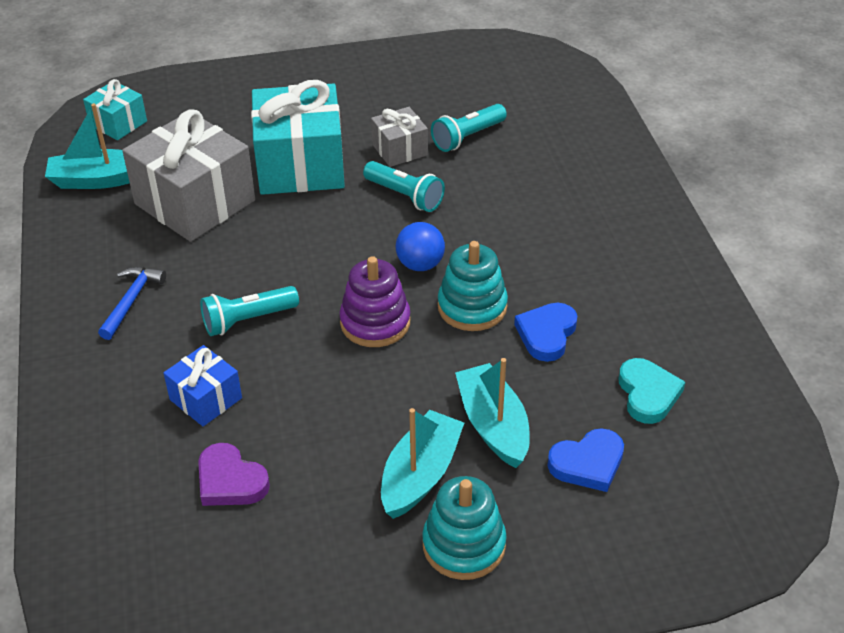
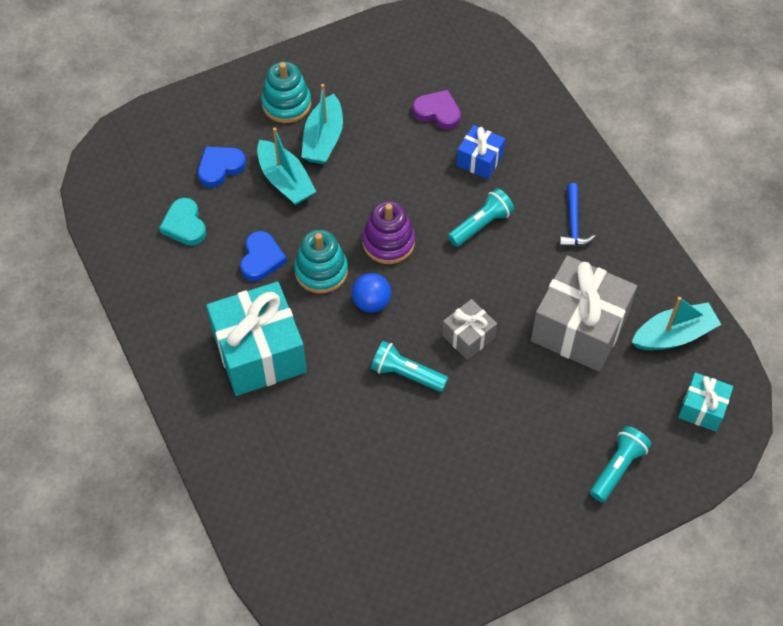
camera: 165 degrees right, 15 degrees up
(300, 165) = (510, 391): turquoise gift -> turquoise gift (259, 353)
(399, 150) = (429, 432): grey gift -> grey gift (468, 336)
(467, 137) = (371, 463): turquoise flashlight -> turquoise flashlight (617, 468)

